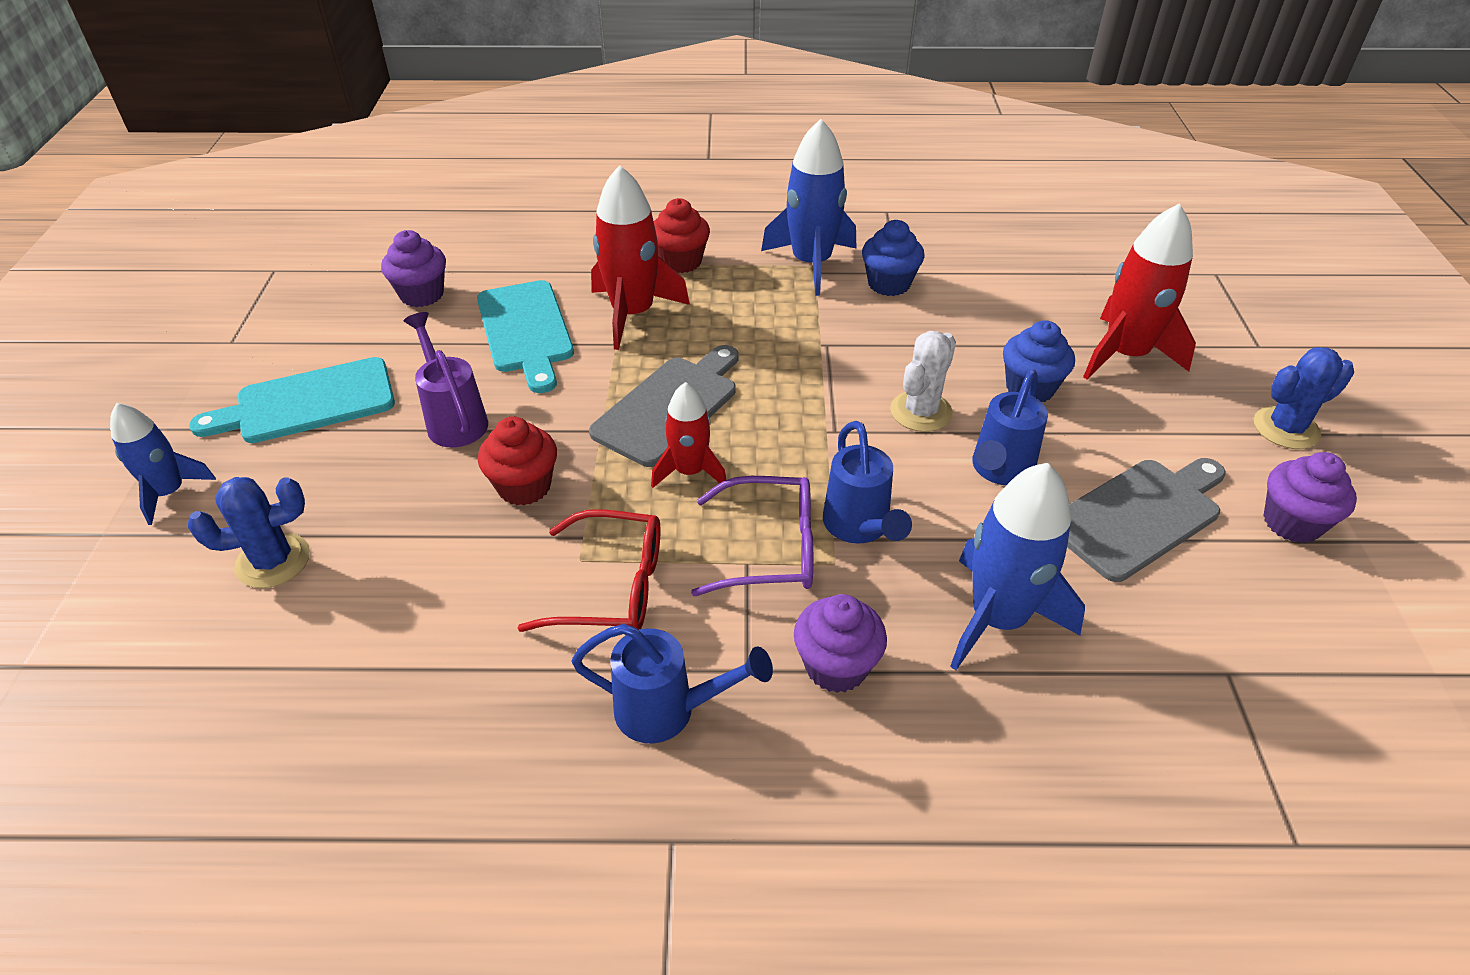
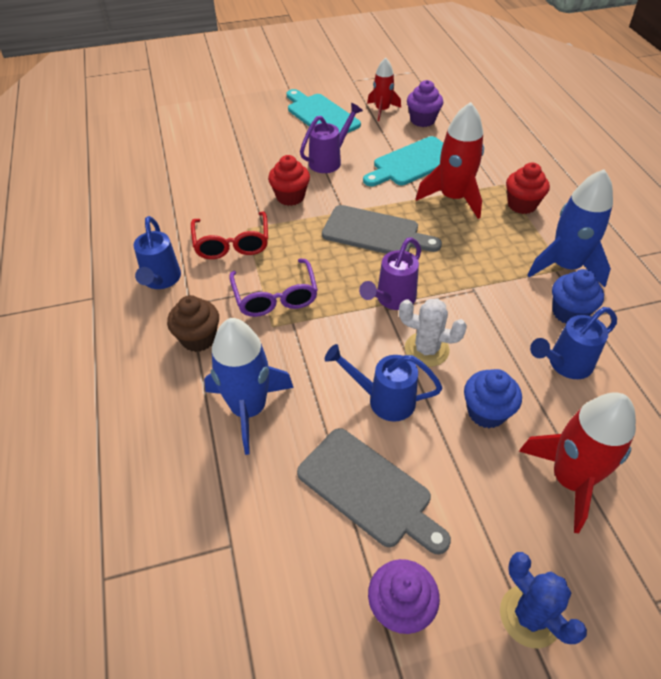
camera: 75 degrees right, 5 degrees up
(170, 492) = (250, 102): blue rocket -> none
(273, 561) = (220, 141): blue cactus -> none
(689, 471) = (324, 252): red rocket -> red rocket (382, 110)
(820, 422) = (392, 300): none -> purple watering can
(836, 666) = (198, 338): purple cupcake -> brown cupcake
(859, 528) = (304, 333): blue watering can -> blue watering can (564, 365)

